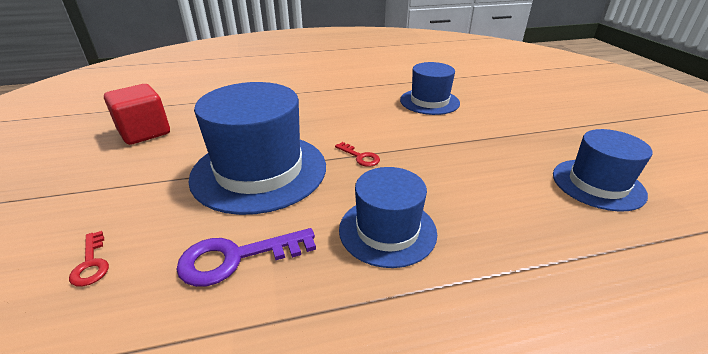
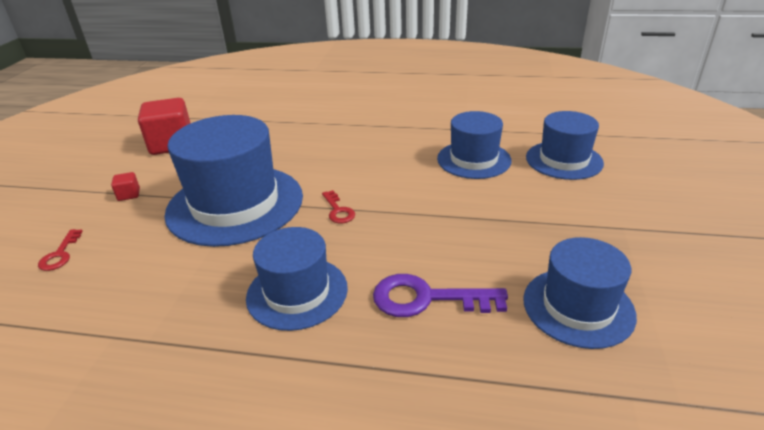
camera: 25 degrees right, 0 degrees up
(132, 185) = (129, 195): none -> red cube
(236, 258) = (157, 280): purple key -> purple key (426, 299)
(490, 92) = (564, 160): none -> blue hat

